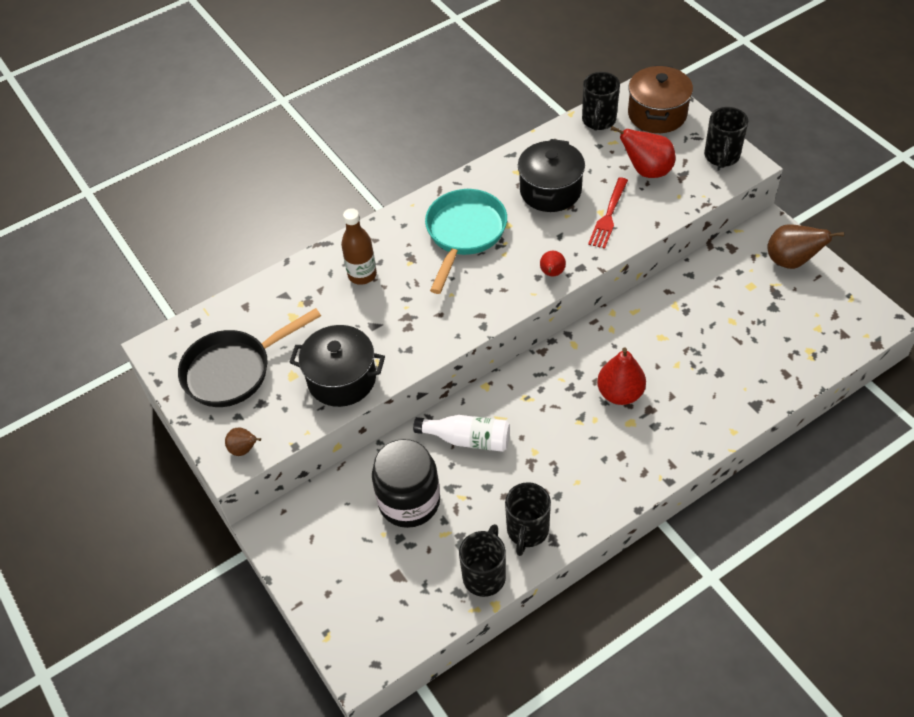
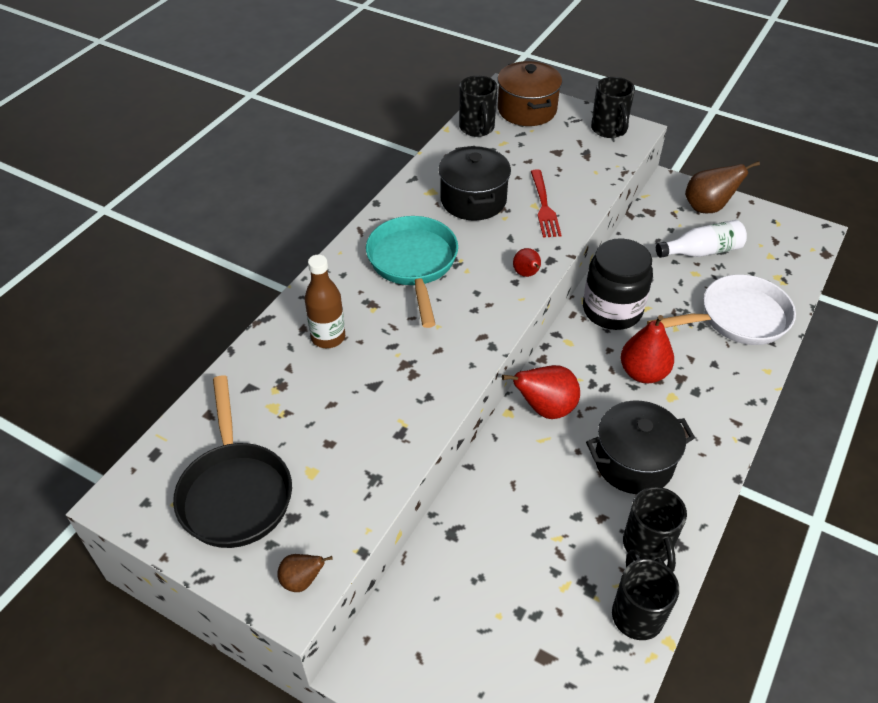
camera: 30 degrees left, 5 degrees down
(234, 370) = (235, 492): black pan -> black pan turned 45 degrees counterclockwise
(342, 379) = (373, 455): black pot -> black pot (634, 462)
(409, 501) = (505, 566): black jar -> black jar (612, 310)
(468, 439) = (525, 474): white bottle -> white bottle (702, 251)
(647, 171) = (551, 159): red pear -> red pear (545, 408)
(740, 375) = (737, 318): none -> white pan

